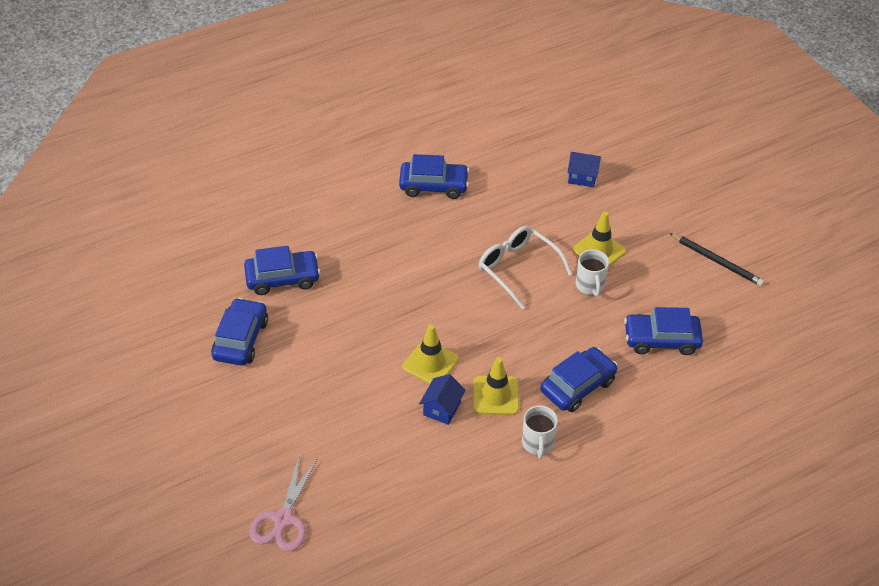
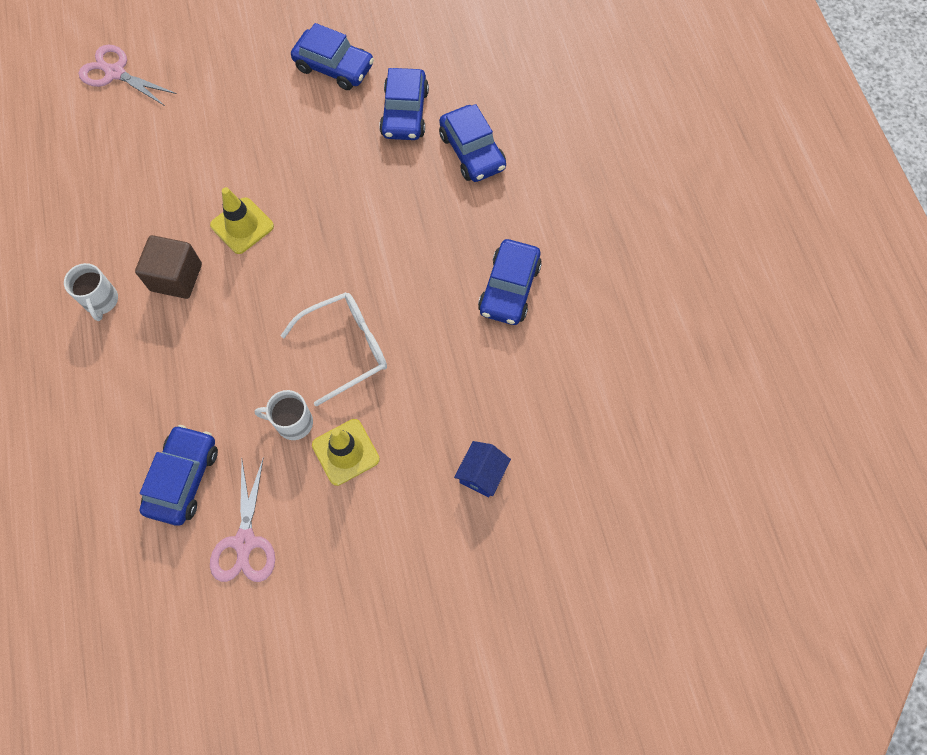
camera: 105 degrees right, 20 degrees up
(442, 408) = (181, 223): blue house -> none
(495, 395) = (176, 277): yellow traffic cone -> brown cube
(537, 443) = (101, 301): white mug -> white mug turned 120 degrees counterclockwise
(578, 386) = (155, 363): blue car -> blue car (472, 151)
(688, 291) = (245, 542): none -> pink scissors
(717, 261) = (281, 601): black pencil -> none

